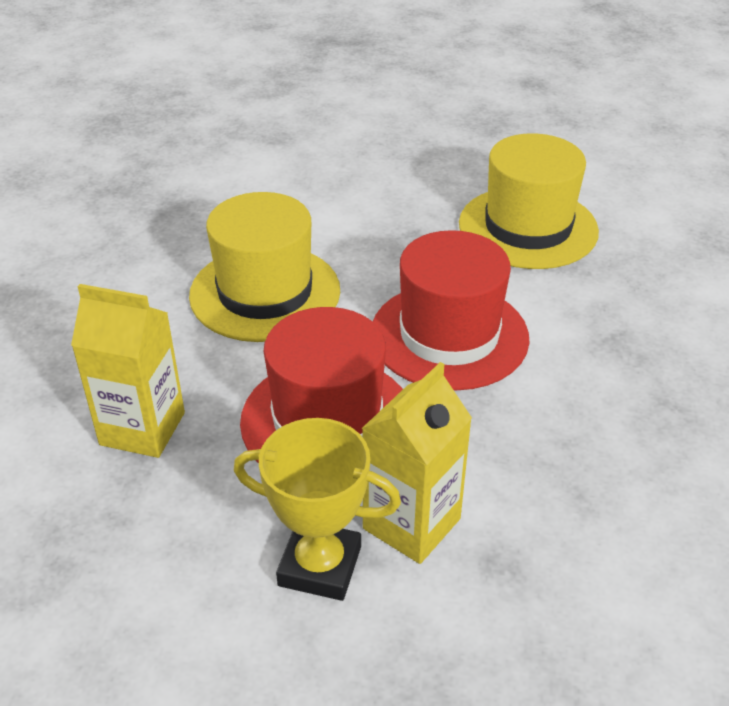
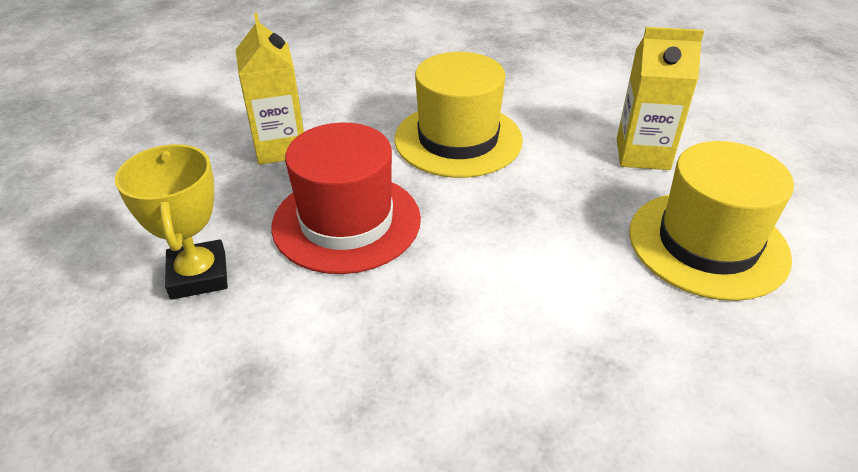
camera: 60 degrees right, 0 degrees up
(411, 523) = (265, 308): yellow carton -> yellow carton (642, 154)
(449, 335) = (500, 249): red hat -> none

